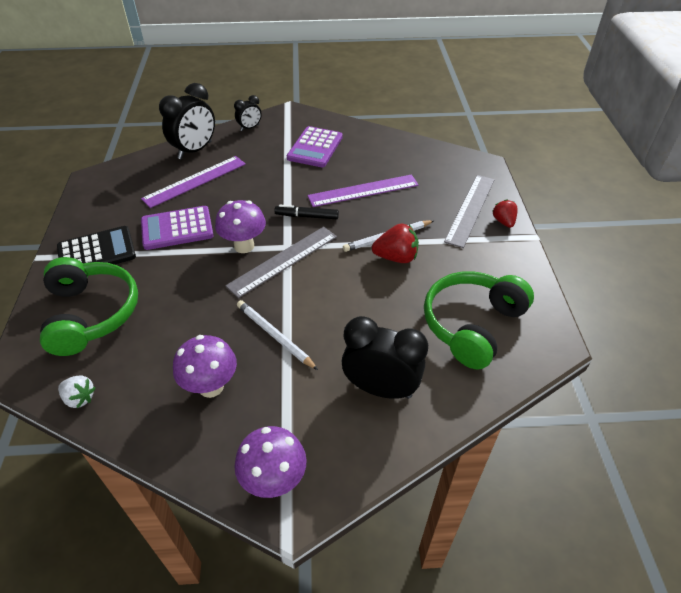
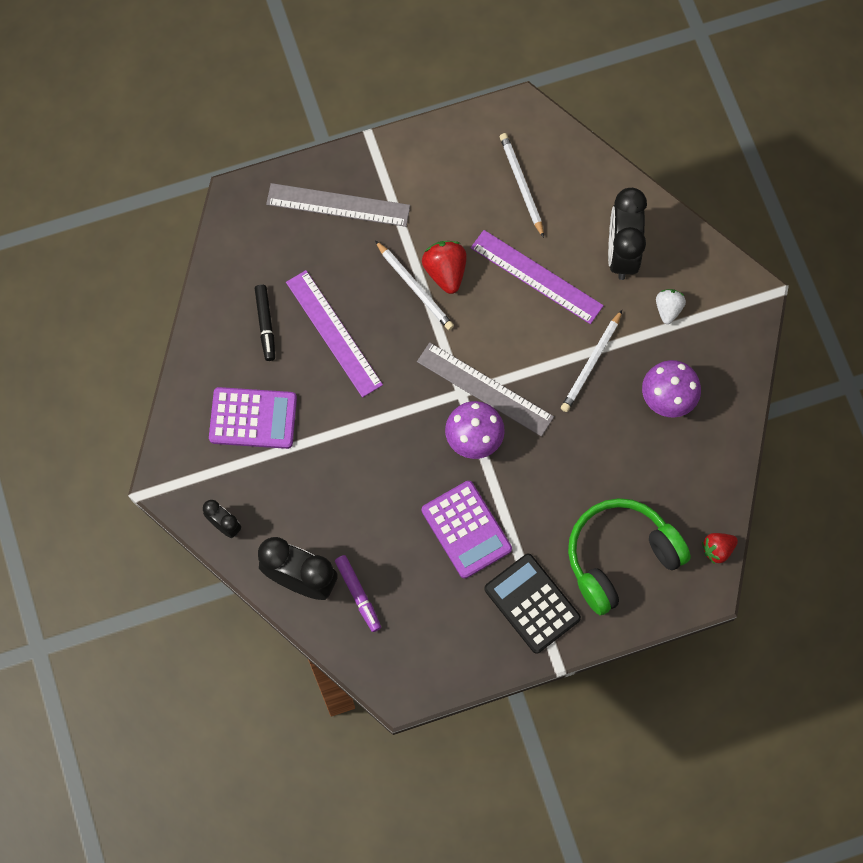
camera: 105 degrees left, 25 degrees up
(79, 398) = (716, 511): white strawberry -> white strawberry (668, 309)
(168, 171) = (358, 594): none -> purple marker
(195, 181) = (369, 549): purple ruler -> purple ruler (536, 277)
(274, 480) = (736, 315): purple mushroom -> none
(307, 216) = (402, 386): black marker -> black marker (265, 324)
(472, 325) = (521, 185): green headphones -> white pencil
(503, 221) = (351, 167): red strawberry -> red strawberry (717, 549)

